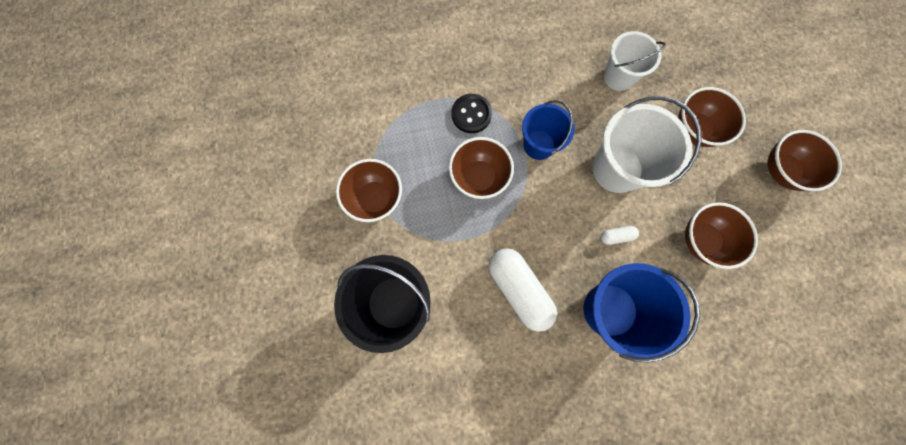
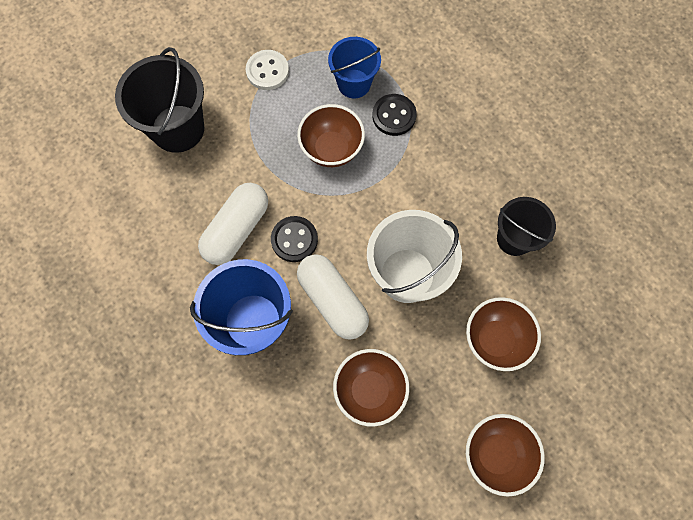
camera: 65 degrees right, 5 degrees down
(375, 198) = (267, 71): brown bowl -> white button
(539, 145) = (394, 190): blue bucket -> blue bucket (354, 84)
(549, 244) = (294, 240): none -> black button
(616, 236) = (332, 300): white capsule -> white capsule, size x2.28
(618, 77) = (514, 239): white bucket -> black bucket

